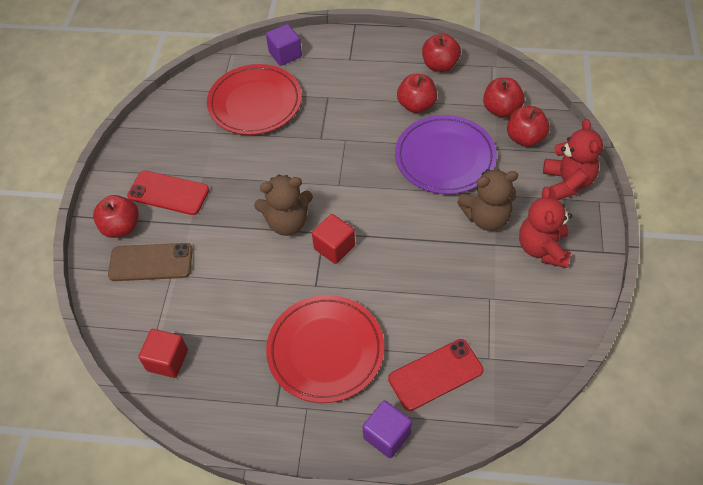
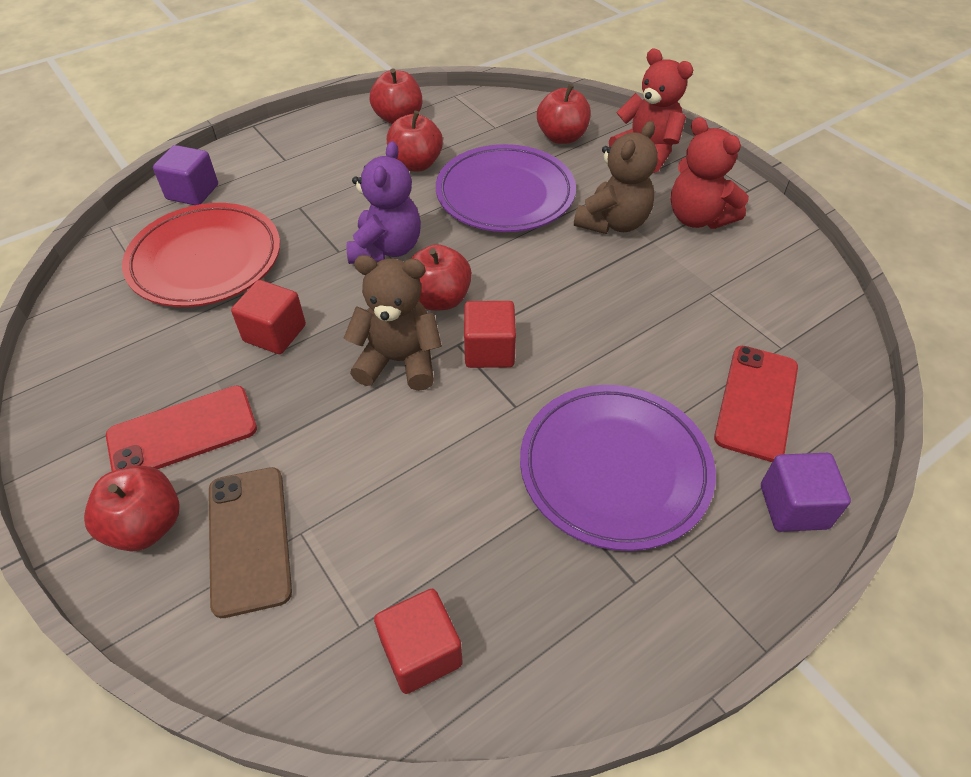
camera: 45 degrees left, 5 degrees down
(151, 262) = (249, 539): brown phone -> brown phone turned 60 degrees counterclockwise
(248, 167) = (275, 333): none -> red cube
(287, 222) = (399, 361): brown teddy bear -> brown teddy bear turned 120 degrees counterclockwise
(325, 350) = (614, 469): red plate -> purple plate
(345, 153) = (386, 249): none -> purple teddy bear
(501, 109) = (509, 125): red apple -> red apple (439, 299)

